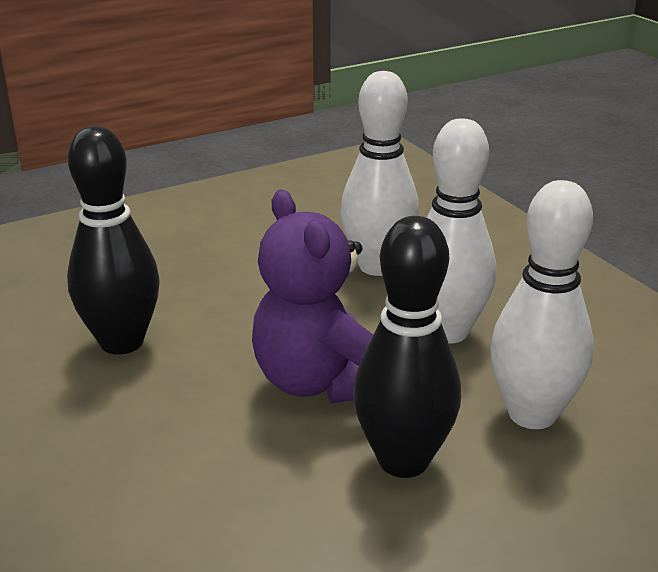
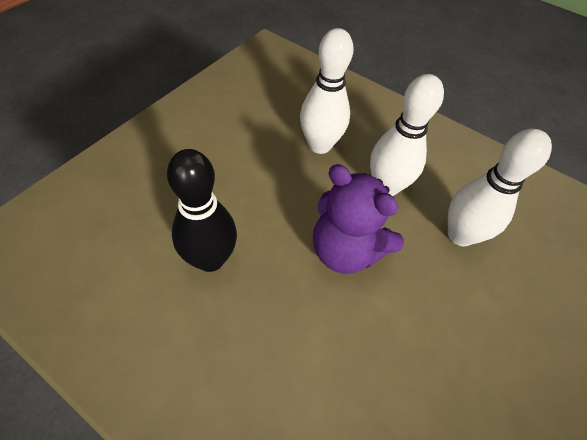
camera: 30 degrees left, 25 degrees up
(403, 460) = (422, 294): black bowling pin -> none

